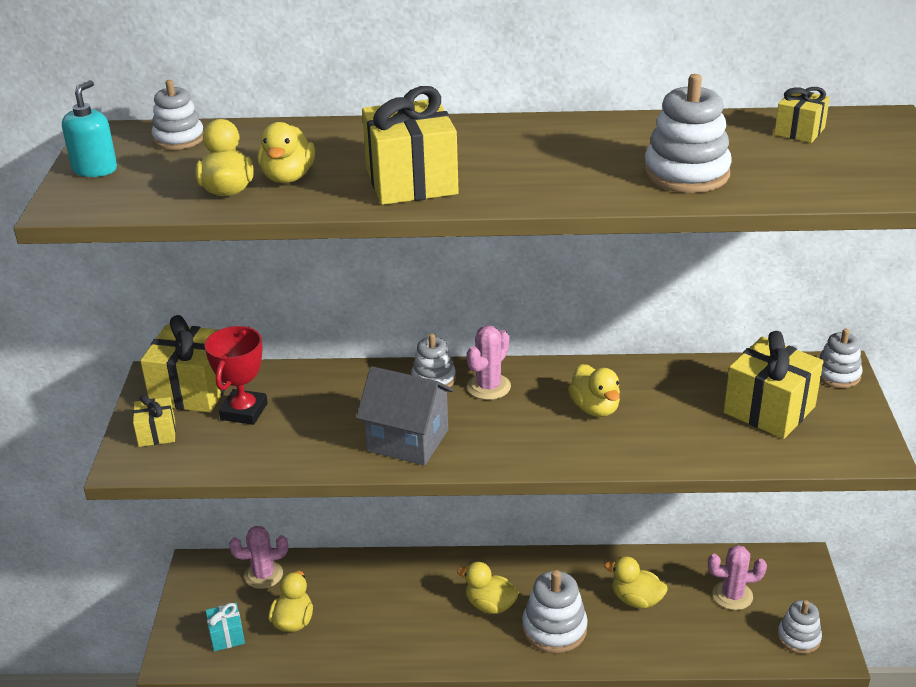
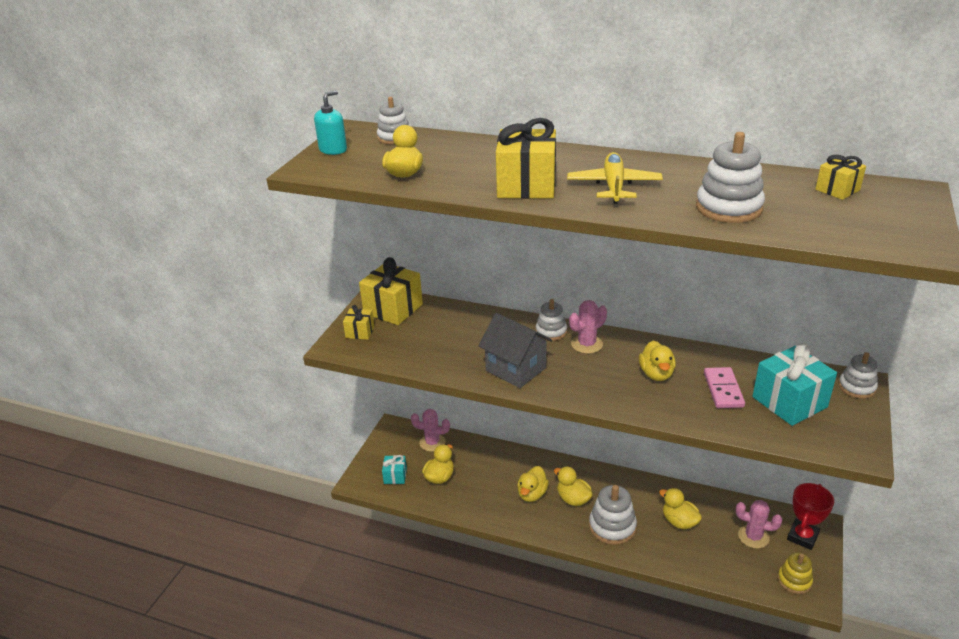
camera: 20 degrees right, 0 degrees up
(244, 411) = (419, 329): red trophy -> red trophy (802, 537)
(288, 177) = (447, 171): yellow duck -> yellow duck (532, 494)
(528, 166) = (614, 186): none -> yellow plane
(685, 411) = (723, 390): none -> pink domino
(769, 410) = (789, 402): yellow gift -> turquoise gift
(798, 638) = (794, 580): white stacking toy -> yellow stacking toy

